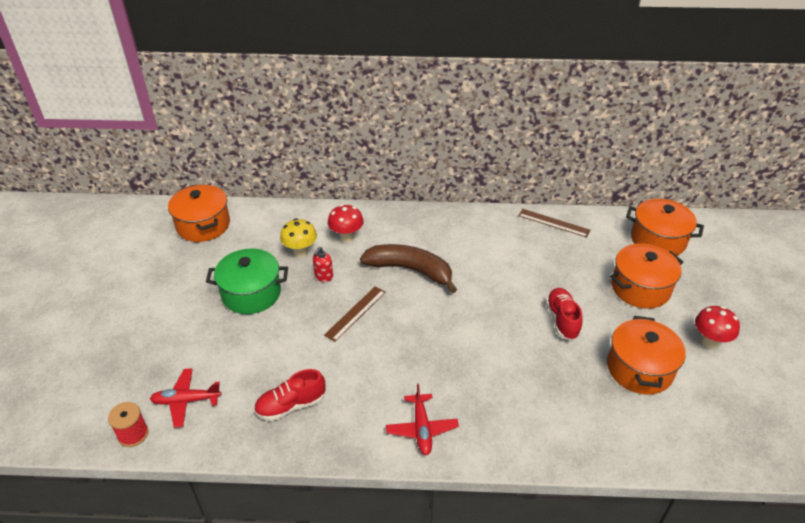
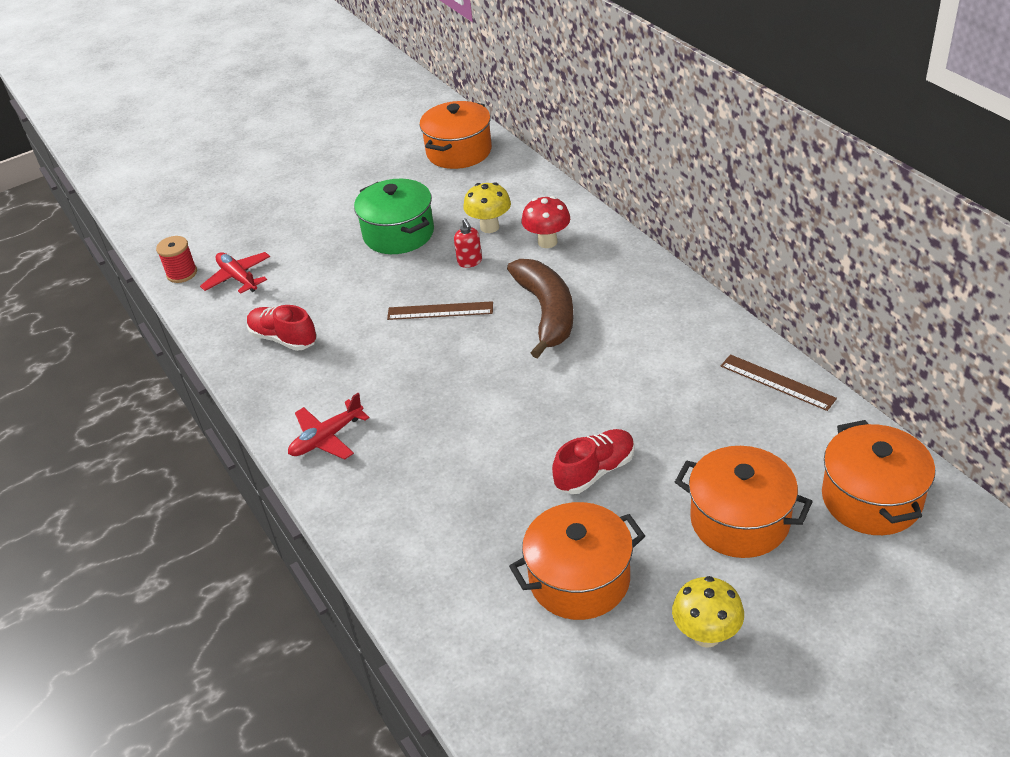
camera: 60 degrees right, 0 degrees up
(323, 277) = (470, 262): red soap dispenser -> red soap dispenser turned 105 degrees counterclockwise
(554, 223) = (777, 382): brown ruler -> brown ruler turned 45 degrees counterclockwise
(709, 341) = (706, 635): red mushroom -> yellow mushroom

